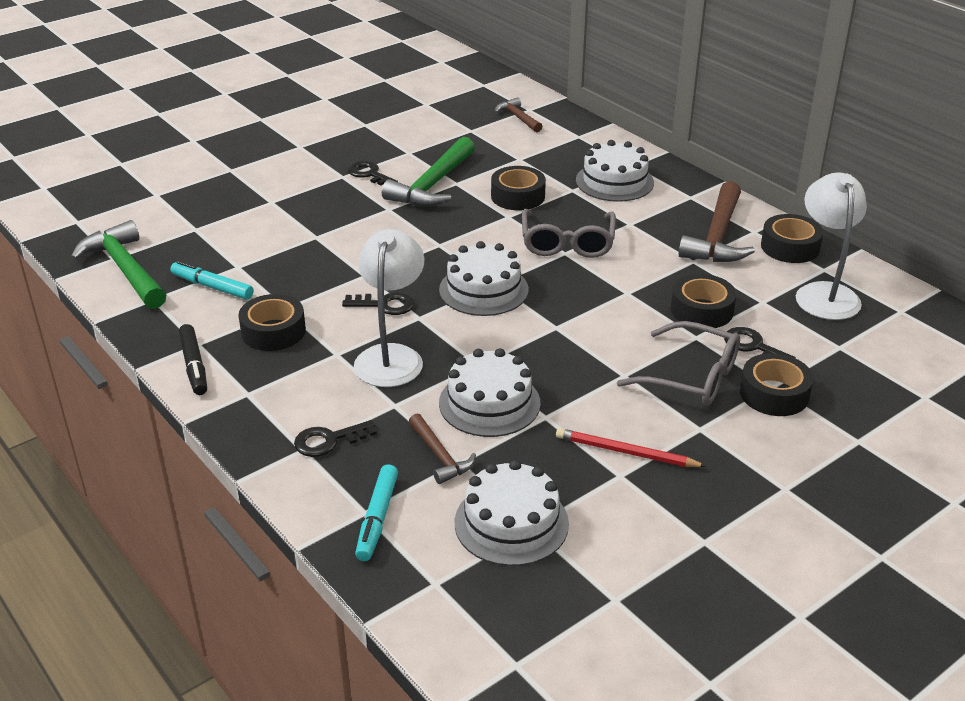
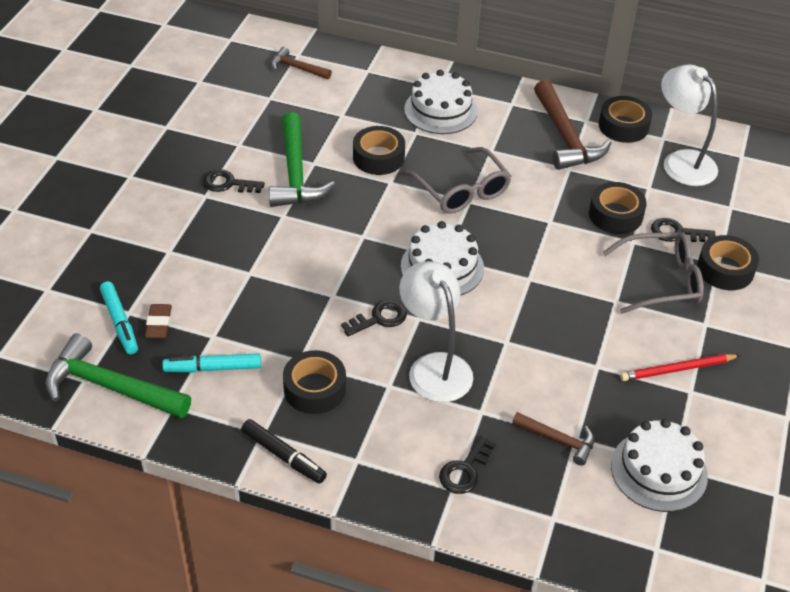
camera: 35 degrees left, 10 degrees up
(207, 244) = (158, 324): none -> brown eraser
(377, 518) = (567, 518): turquoise marker -> turquoise marker (120, 322)
(489, 403) = (548, 374): white cake -> none

